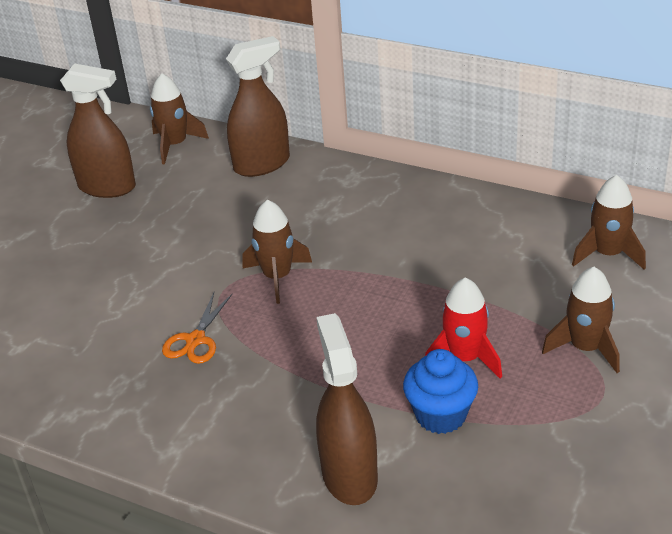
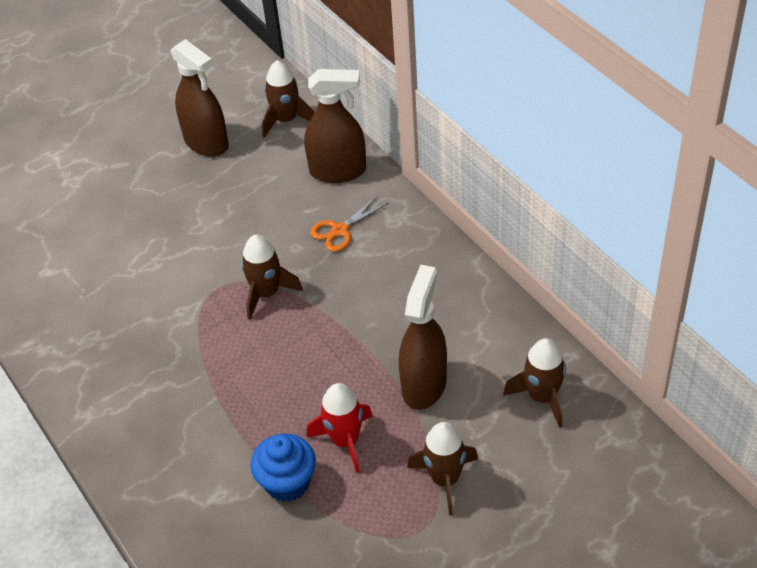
camera: 30 degrees right, 10 degrees up
(195, 340) = (167, 324): orange scissors -> orange scissors (339, 230)
(349, 475) = (185, 499): brown spray bottle -> brown spray bottle (424, 384)

